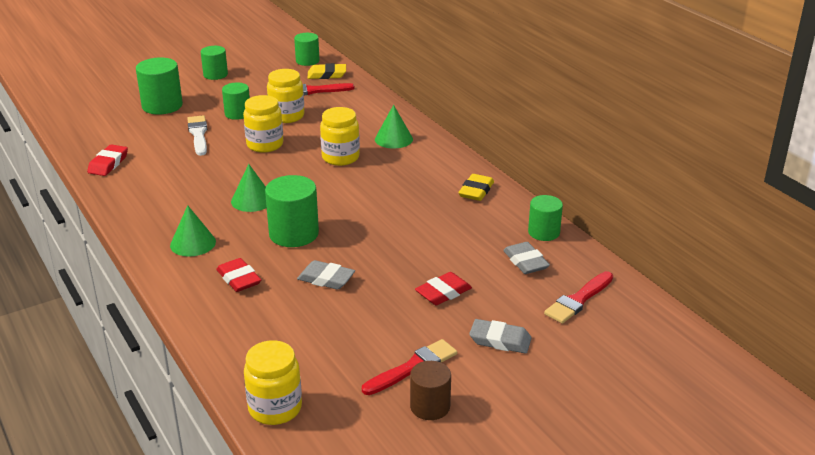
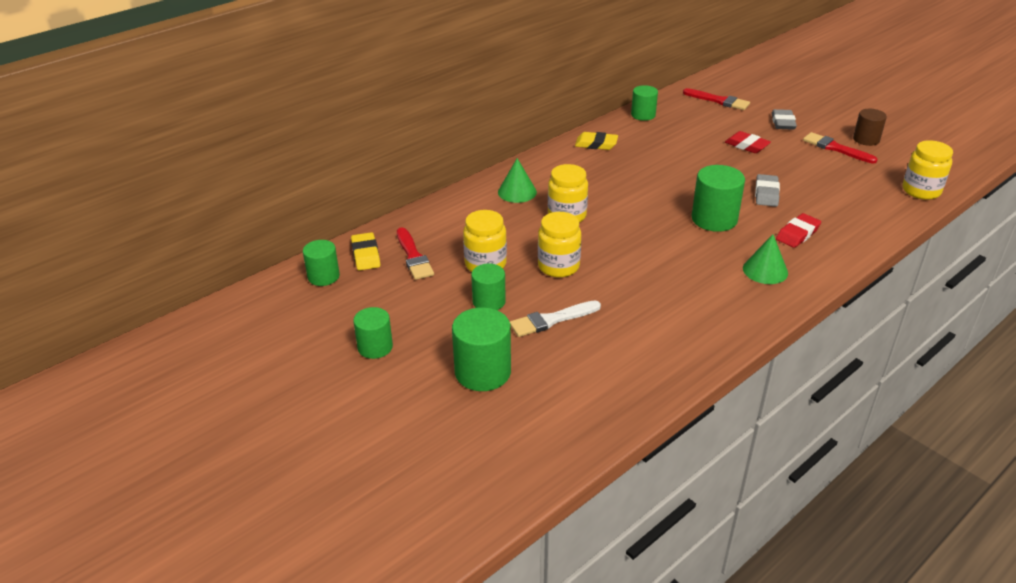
camera: 100 degrees left, 5 degrees up
(108, 164) = (651, 374): red eraser -> none
(252, 200) = (673, 252): green cone -> none
(525, 262) = (686, 119): grey eraser -> none

